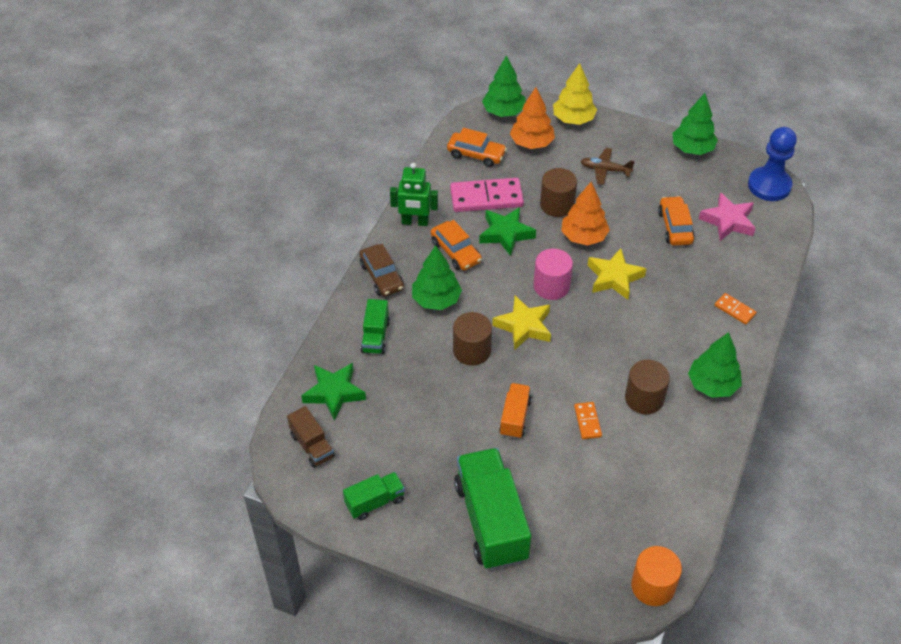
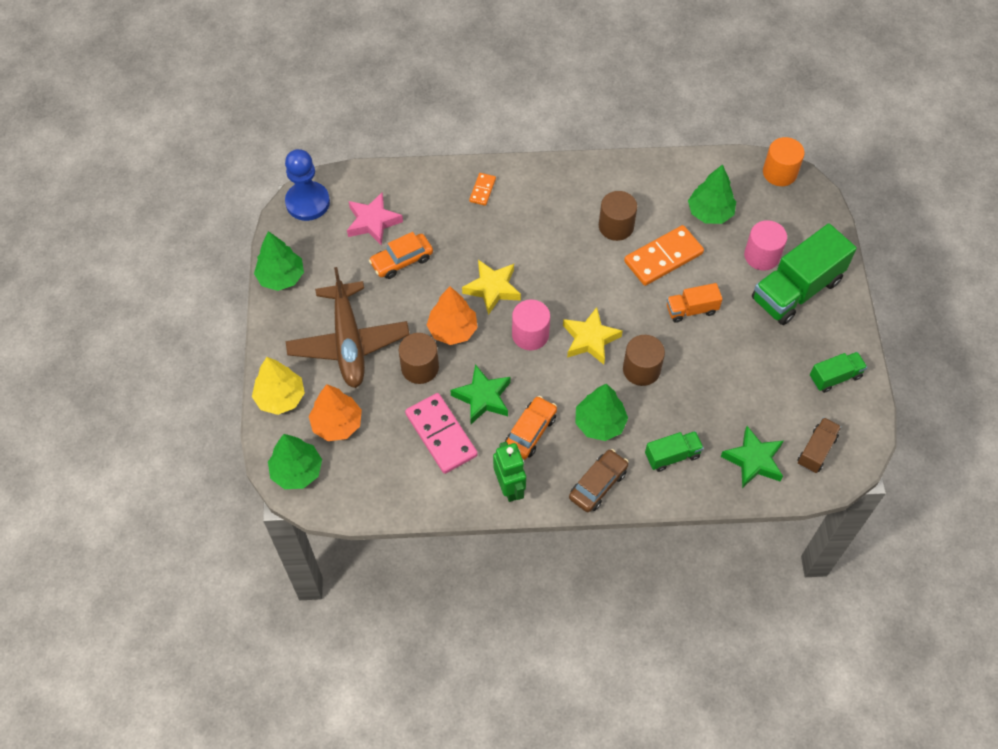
camera: 115 degrees left, 10 degrees up
(375, 502) = (835, 377): green truck -> green truck turned 120 degrees clockwise
(476, 155) = (380, 471): orange car -> none
(548, 510) = (762, 256): none -> pink cylinder
(587, 421) = (663, 257): orange domino -> orange domino, size x2.00
(605, 170) = (348, 342): brown plane -> brown plane, size x2.09
(712, 385) = (574, 185): green tree -> green tree (710, 213)

